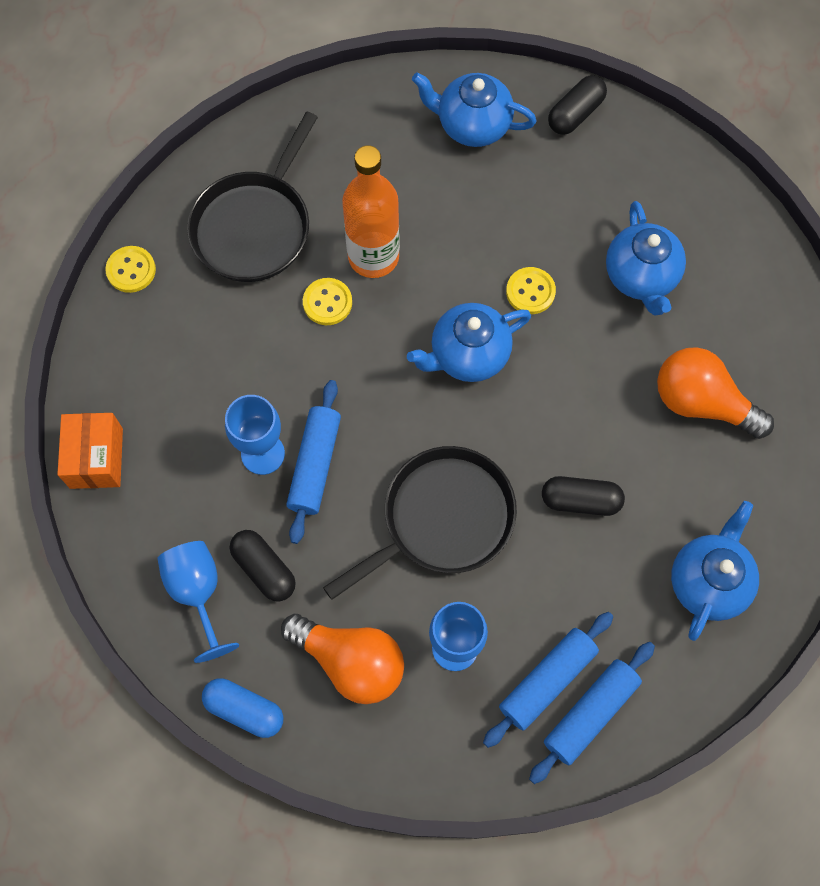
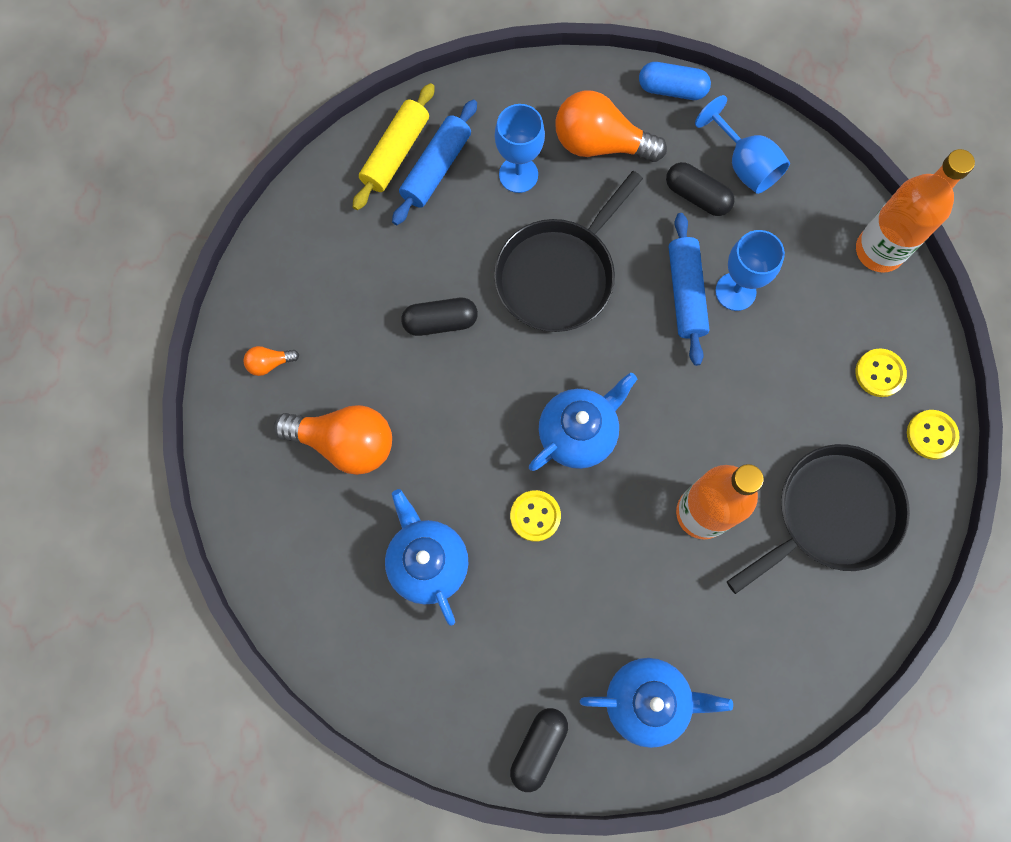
camera: 165 degrees right, 5 degrees up
(96, 458) = (879, 250): orange box -> orange bottle
(254, 227) = (831, 514): black pan -> black pan turned 45 degrees clockwise
(327, 302) = (730, 451): yellow button -> yellow button (879, 373)
(590, 713) = (395, 153): blue rolling pin -> yellow rolling pin
(708, 581) = (314, 280): blue teapot -> none
(768, 502) = (270, 363): none -> orange light bulb

